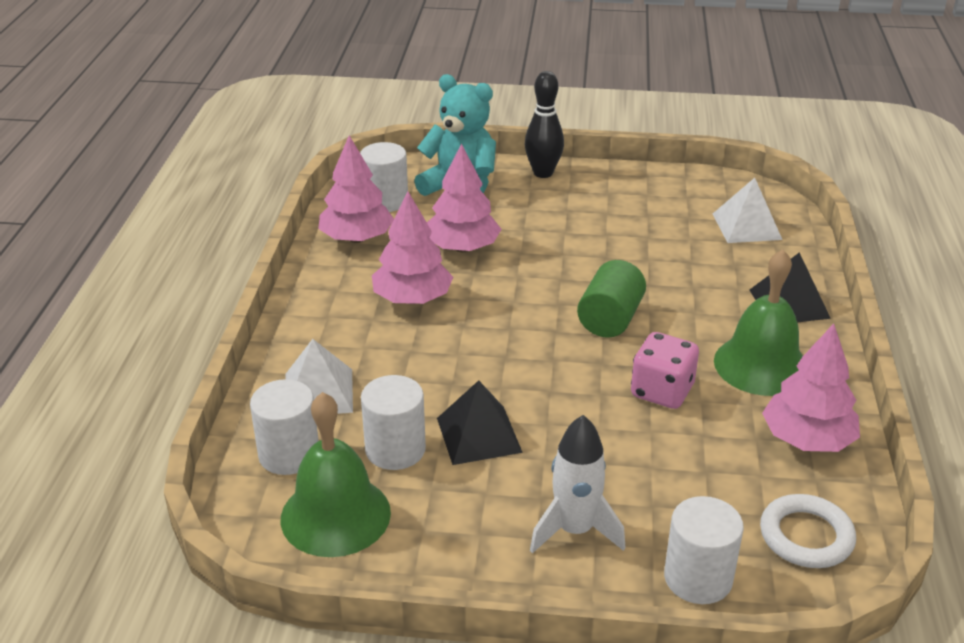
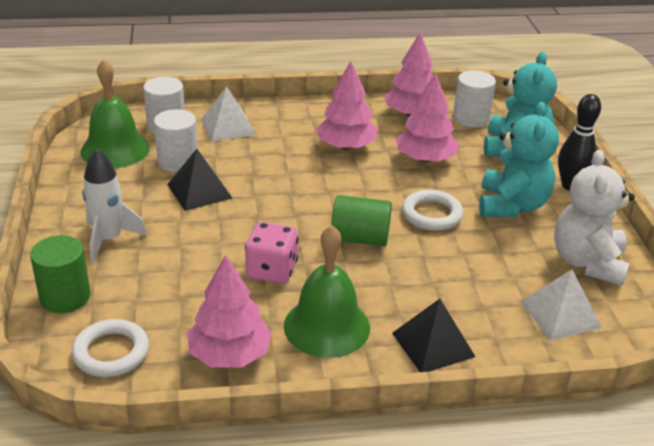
camera: 75 degrees right, 0 degrees up
(570, 213) = (512, 205): none -> turquoise teddy bear
(575, 264) = (431, 214): none -> white ring
(672, 194) = (587, 262): none -> white teddy bear
(698, 578) = (65, 297): white cylinder -> green cylinder

